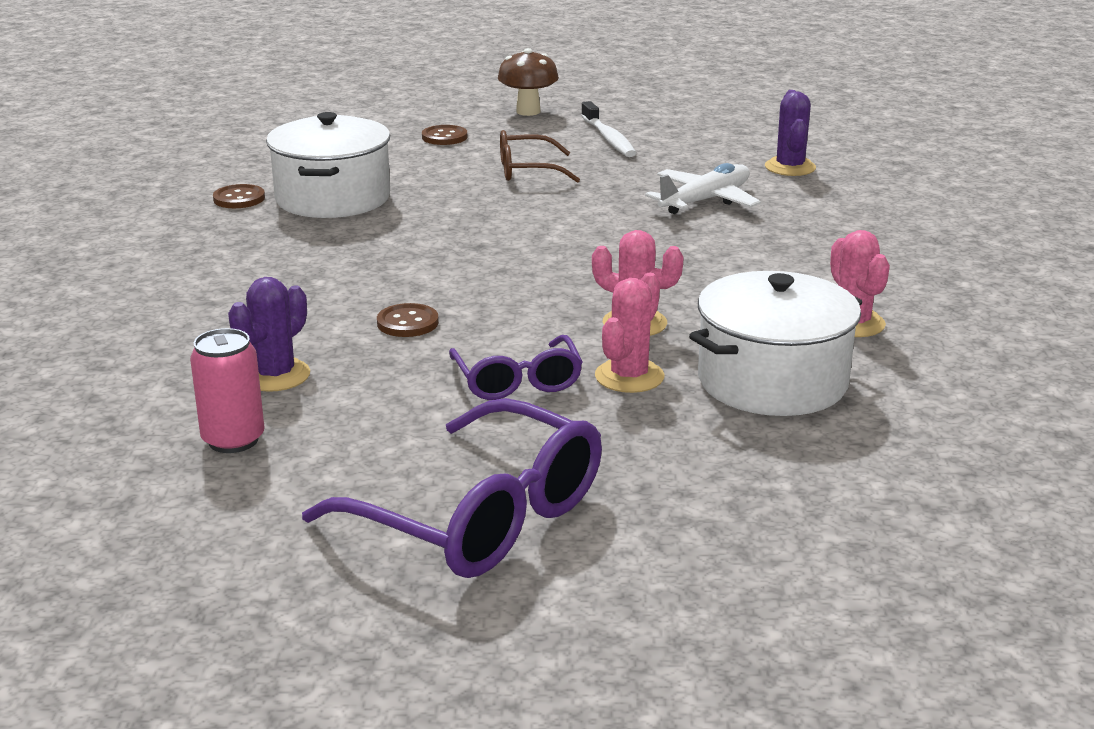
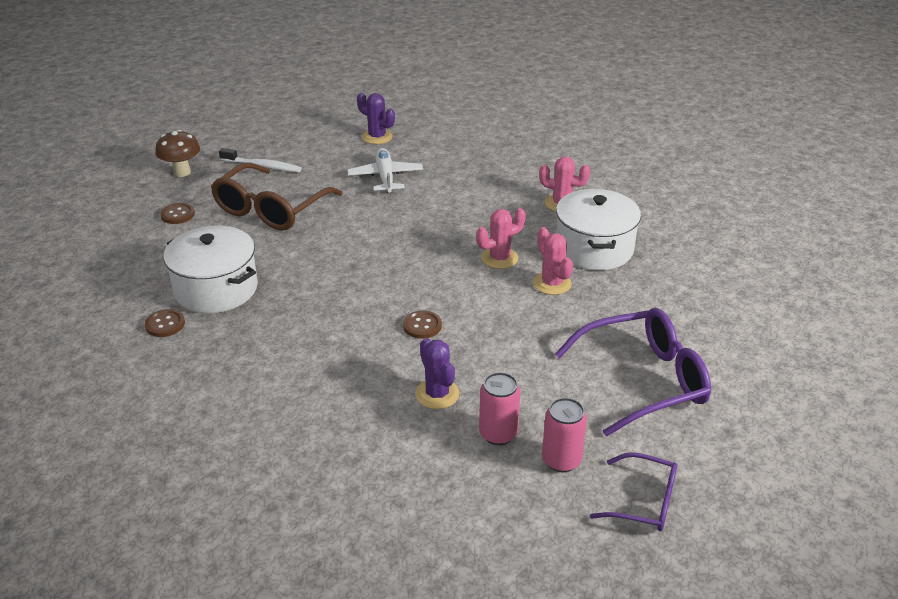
camera: 55 degrees left, 10 degrees up
(219, 502) = (561, 460): none -> pink can
(517, 381) = (524, 317): purple glasses -> purple glasses (644, 502)
(527, 170) = (271, 209): brown glasses -> brown glasses, size x1.76

